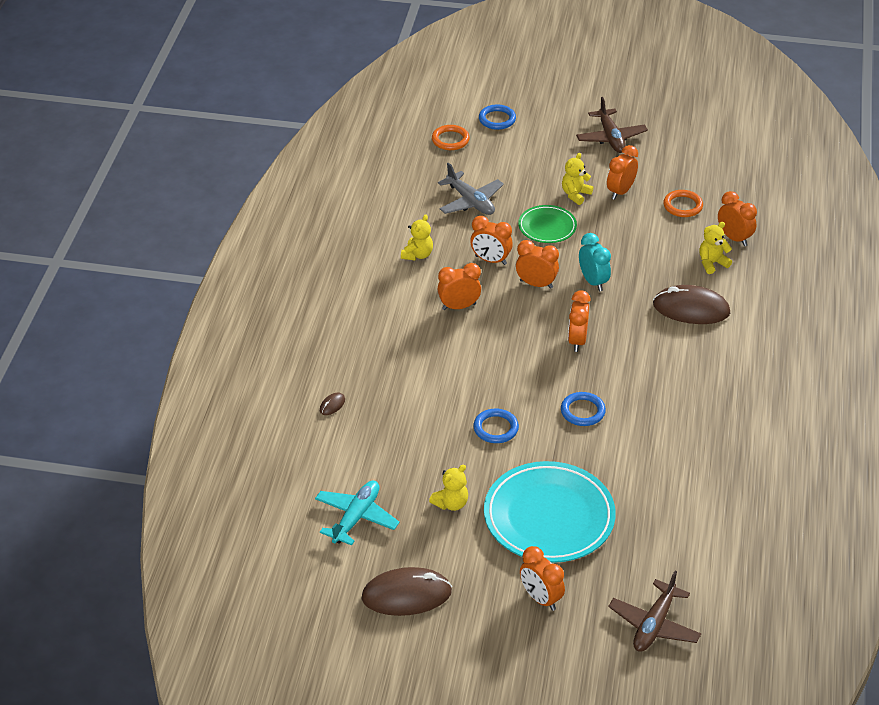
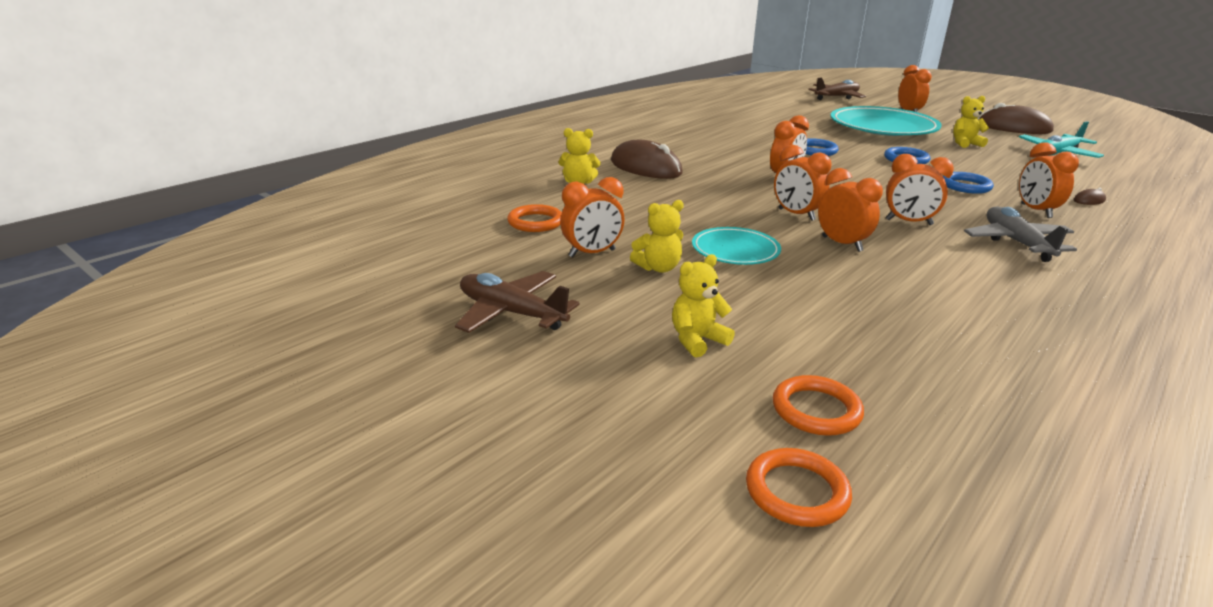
camera: 150 degrees left, 15 degrees down
(417, 255) = (952, 274): yellow teddy bear -> yellow teddy bear (697, 340)
(442, 108) = (796, 492): none -> orange ring
(470, 201) = (833, 305): grey plane -> grey plane (1016, 243)
(497, 119) = (682, 415): blue ring -> blue ring (965, 186)
(547, 227) = (735, 251): green plate -> turquoise plate
(593, 281) = (725, 201): turquoise clock -> none
(611, 138) = (511, 313): brown plane -> brown plane turned 75 degrees counterclockwise
(734, 238) = (525, 189): orange clock -> orange clock (1036, 211)

